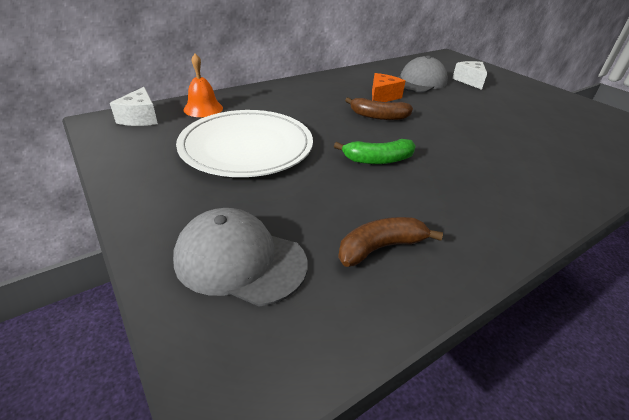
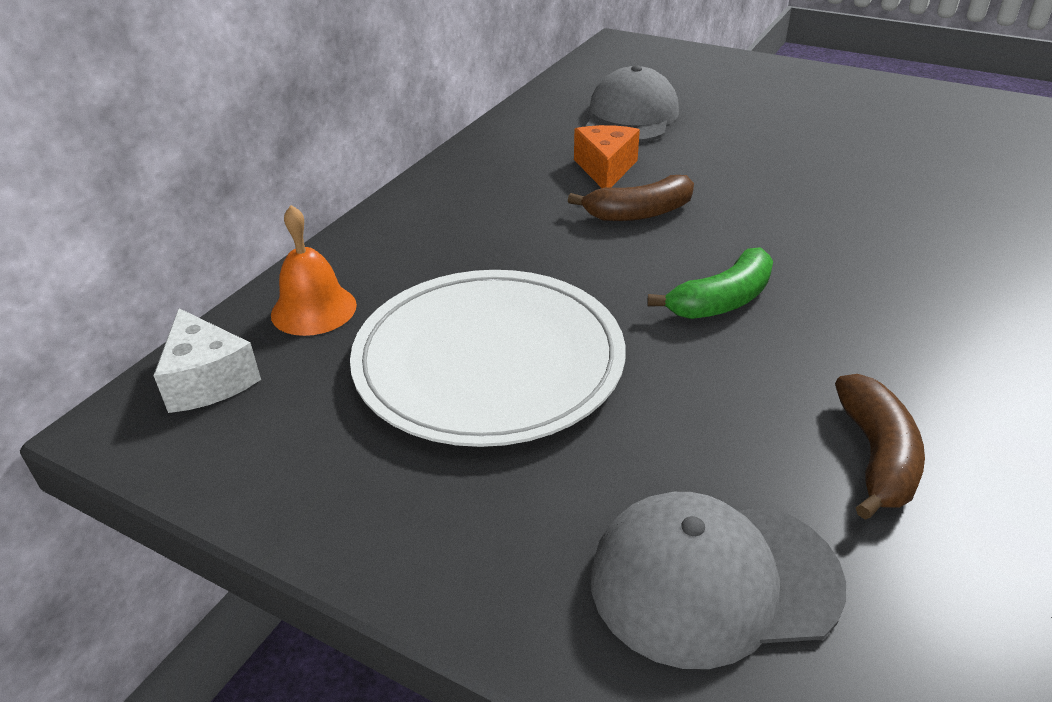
camera: 25 degrees left, 0 degrees up
(380, 247) = (876, 456): brown banana -> brown banana turned 150 degrees clockwise
(469, 81) = (705, 90): white cheese -> none

